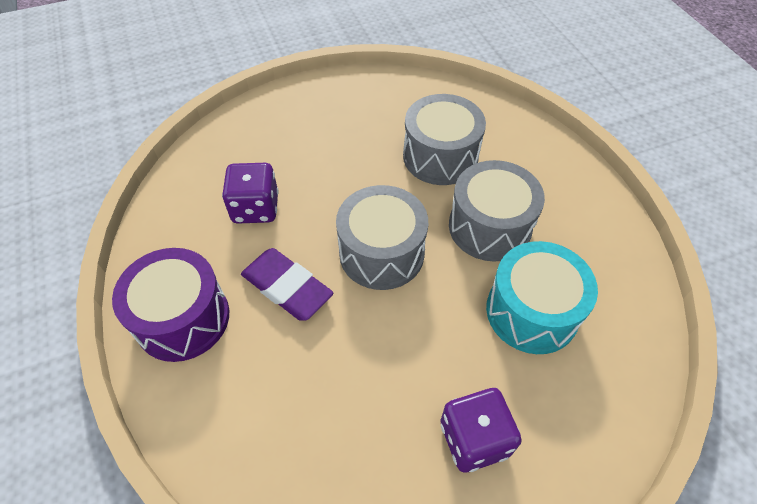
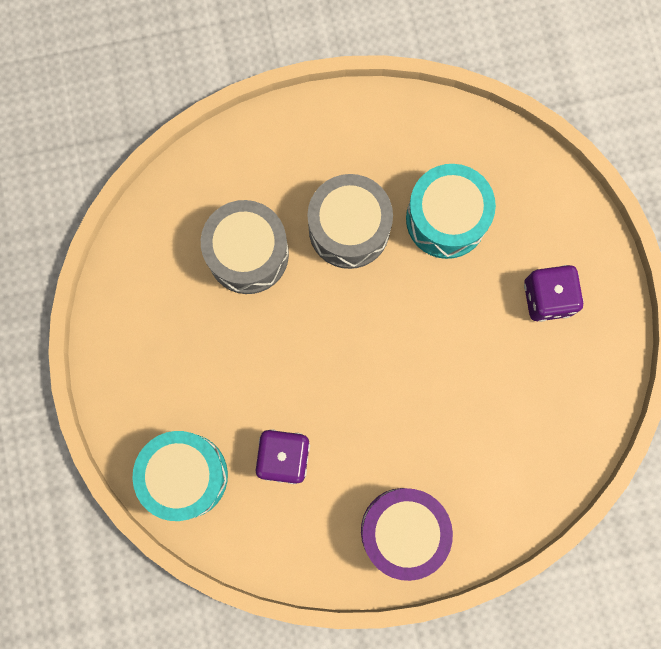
camera: 80 degrees left, 25 degrees up
(235, 144) = (185, 475): none -> turquoise drum
(287, 287) = (386, 432): purple eraser -> none
(381, 253) = (362, 338): grey drum -> none

